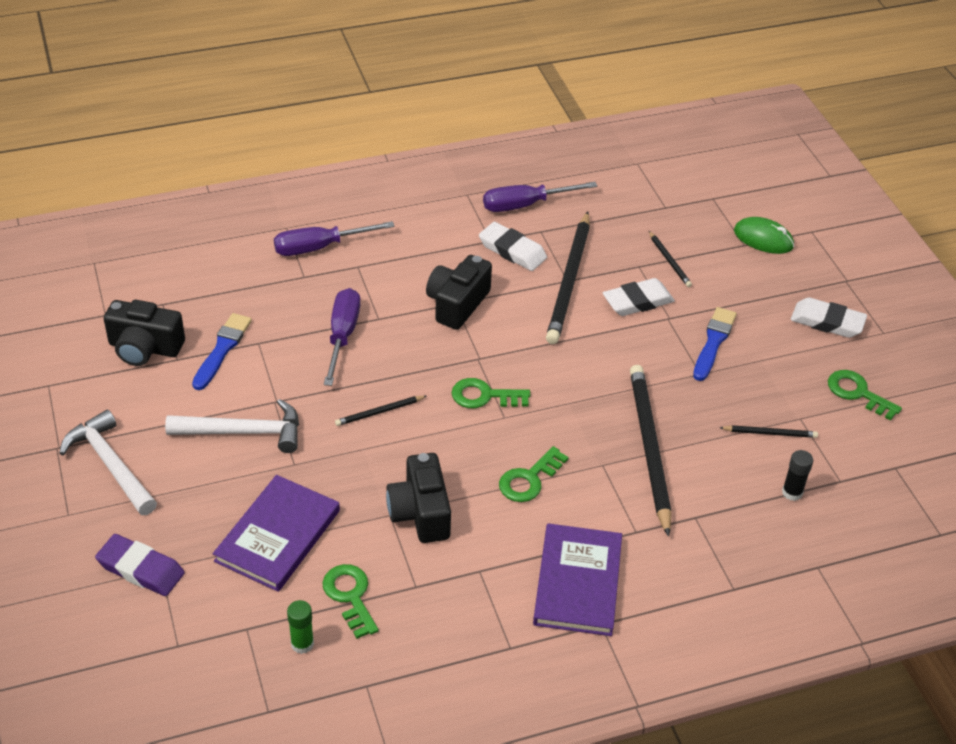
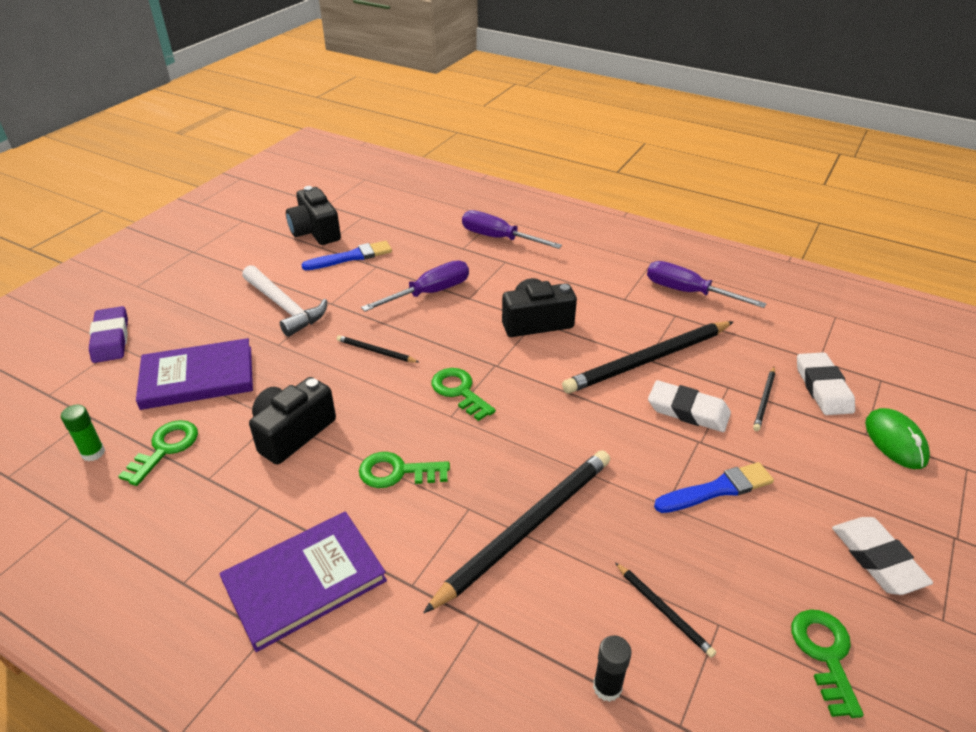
camera: 50 degrees right, 5 degrees down
(110, 465) = (197, 276): white hammer -> none
(512, 251) = (631, 314): white eraser -> white eraser (822, 388)

